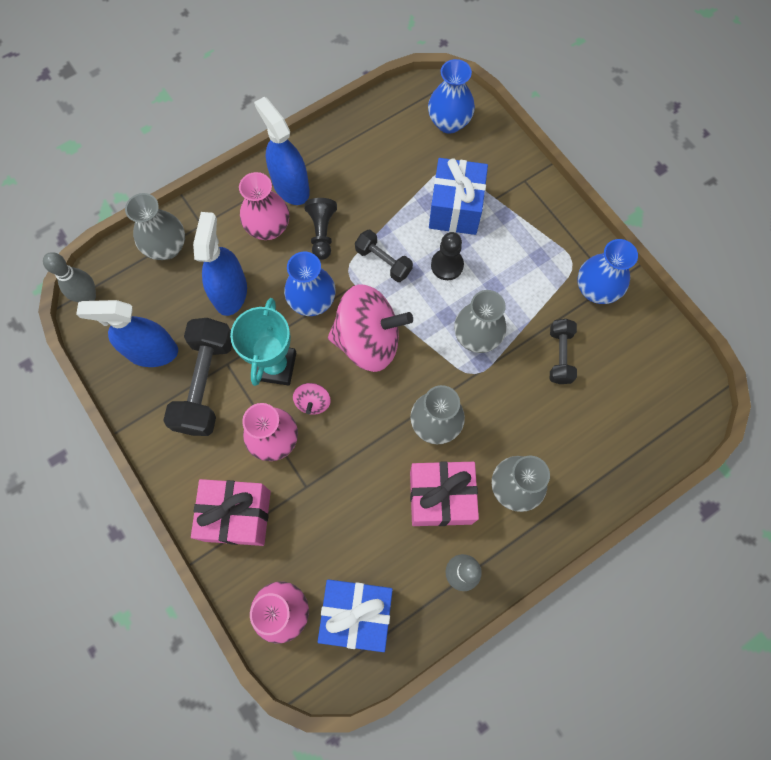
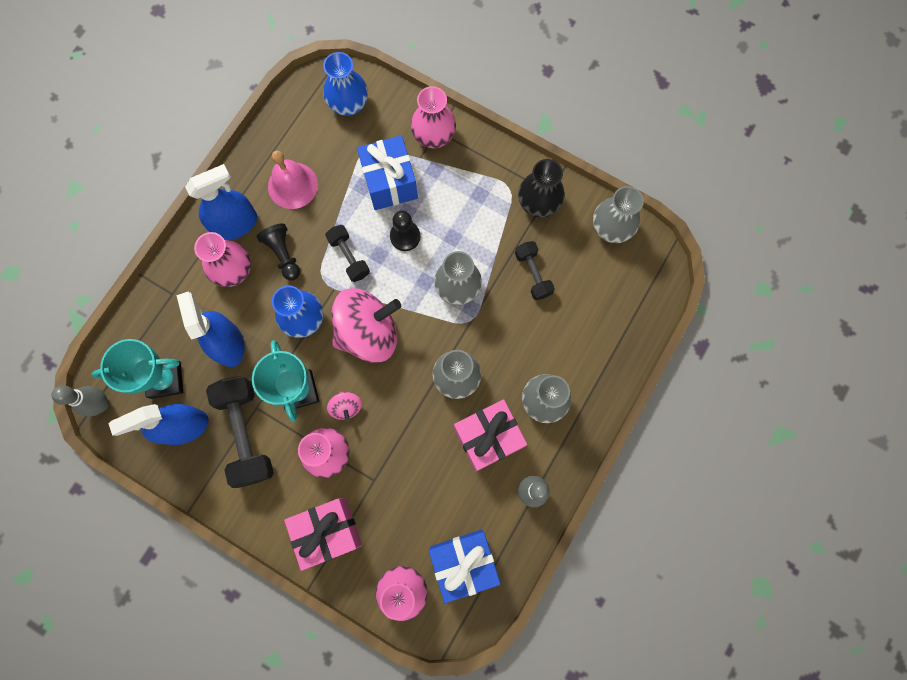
camera: 25 degrees left, 5 degrees up
(156, 300) = (165, 380): none -> turquoise trophy
(167, 247) = (151, 328): grey vase -> grey vase (611, 228)
(291, 187) = (235, 224): blue spray bottle -> blue spray bottle turned 120 degrees clockwise
(361, 174) = (292, 185): none -> pink bell
(383, 261) = (349, 257): black dumbbell -> black dumbbell turned 45 degrees clockwise
(518, 184) = (434, 136): none -> pink vase
(595, 290) = (538, 203): blue vase -> black vase

